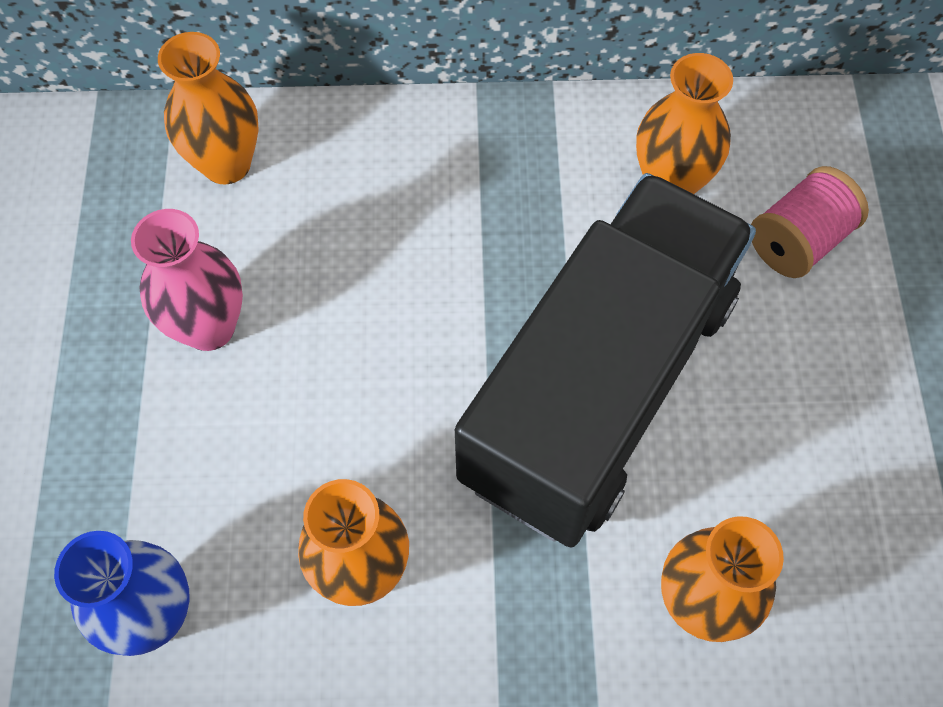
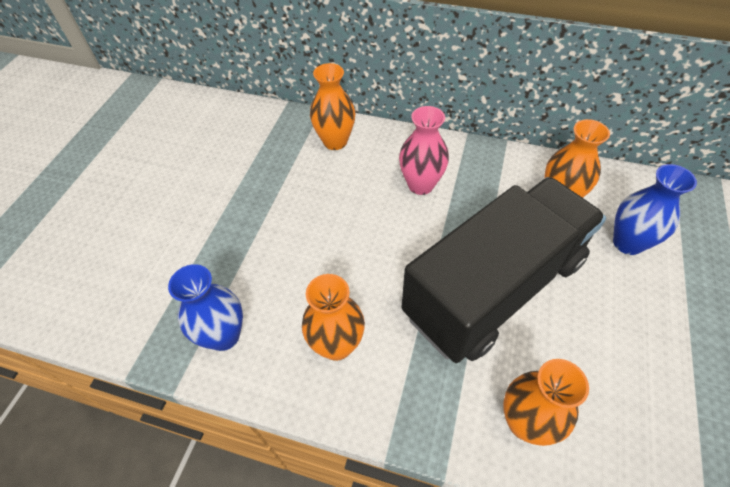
camera: 20 degrees right, 10 degrees down
(209, 327) = (301, 209): pink vase -> pink vase (420, 185)
(798, 241) = (627, 243): pink spool -> blue vase

